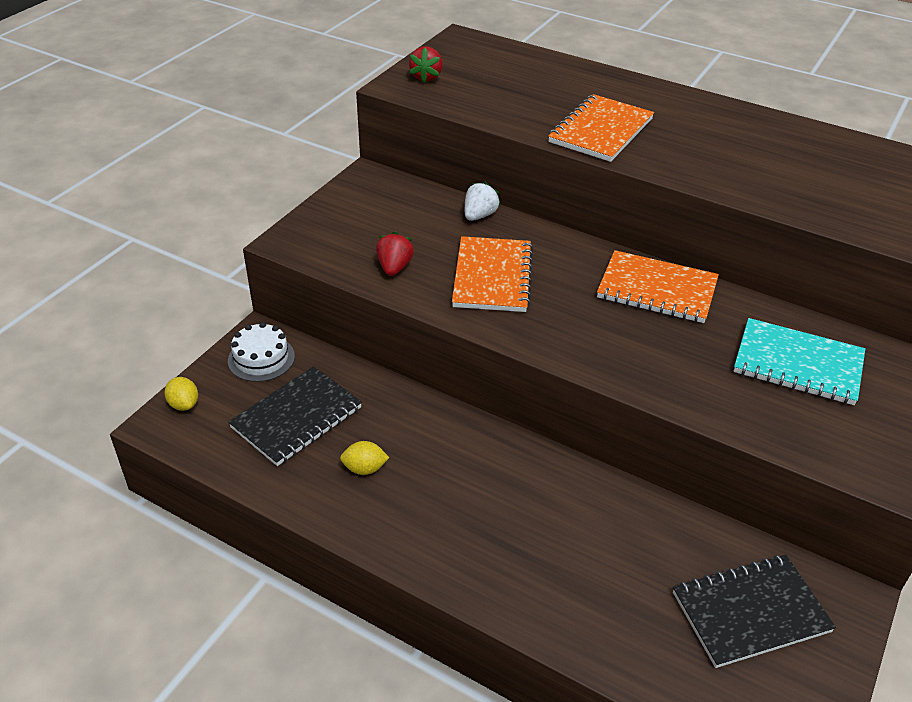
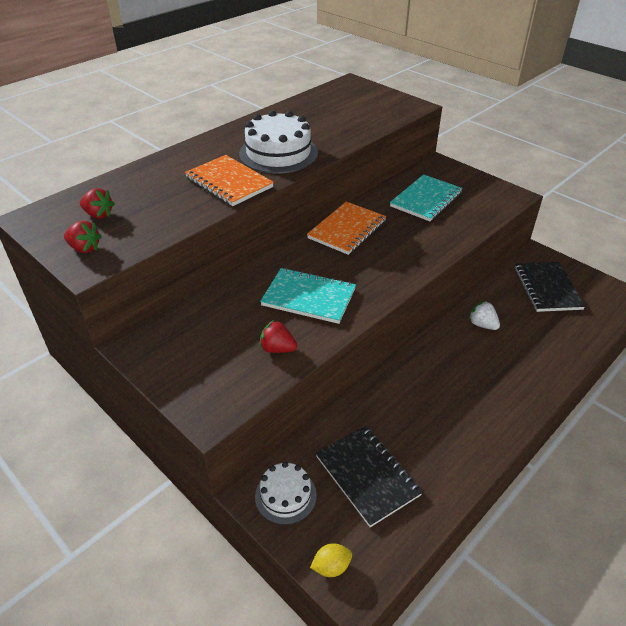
camera: 75 degrees left, 0 degrees up
(364, 468) = (429, 437): yellow lemon -> none
(479, 215) = (228, 290): white strawberry -> white strawberry (482, 325)
(487, 70) = (98, 214): none -> red strawberry
(492, 277) = (309, 297): orange notebook -> turquoise notebook
(700, 153) = (278, 153): none -> white cake

